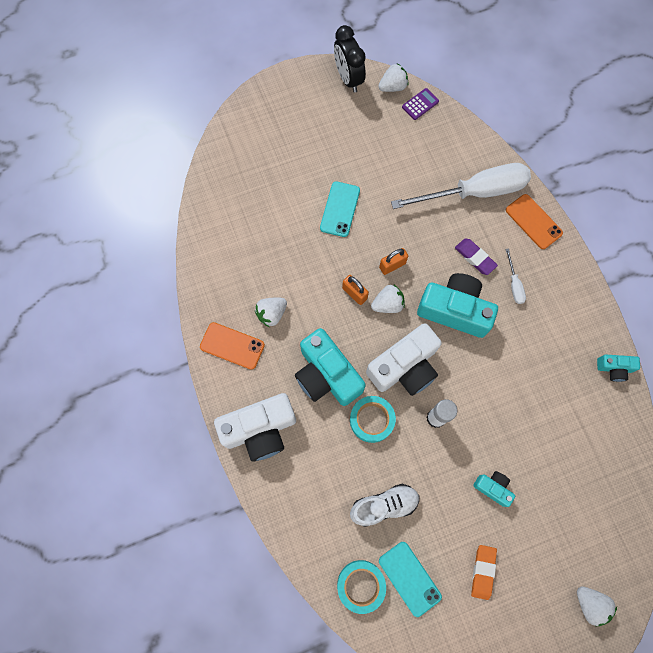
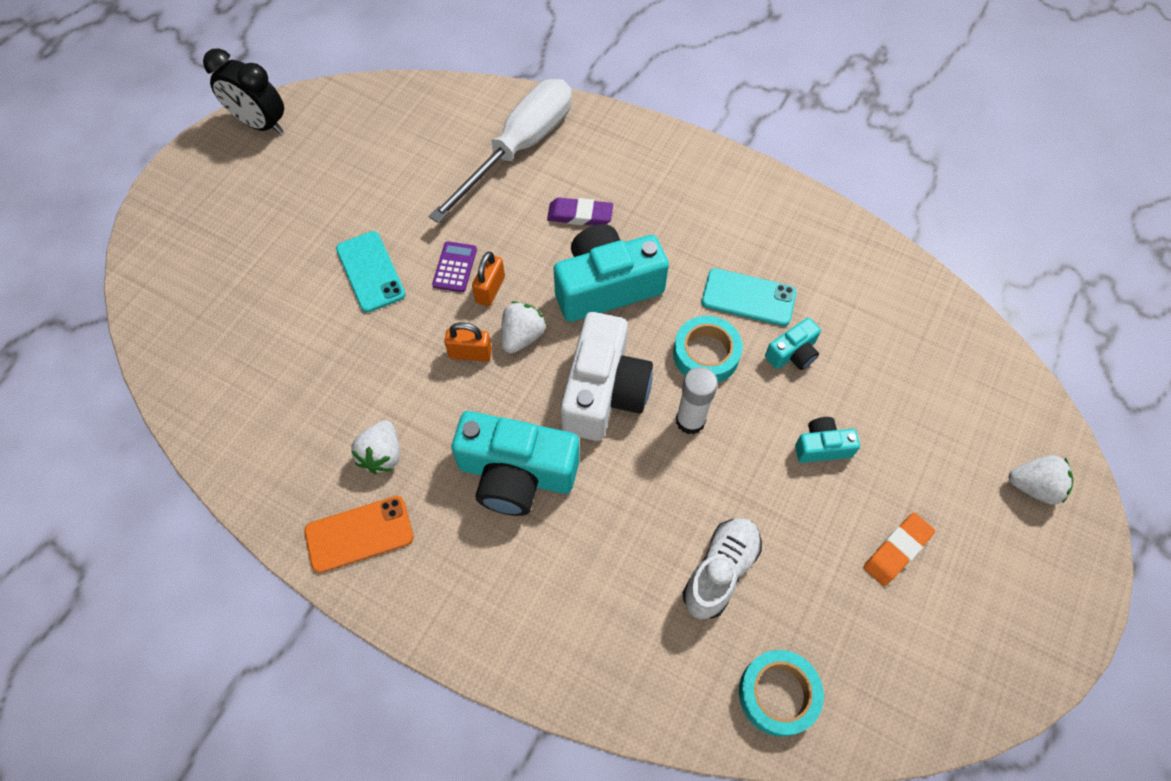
camera: 40 degrees left, 10 degrees down
(260, 429) = (485, 609): white camera -> none
(372, 420) = (617, 483): turquoise tape -> turquoise tape (706, 354)
(393, 87) = (325, 100): white strawberry -> none
(409, 578) = (826, 632): turquoise phone -> turquoise phone (748, 297)
(420, 104) = (375, 98): purple calculator -> purple calculator (455, 267)
(483, 571) = (897, 550): orange eraser -> orange eraser turned 75 degrees clockwise
(514, 284) = (648, 213): white screwdriver -> none
(533, 221) = (611, 135): orange phone -> none
(614, 368) = (828, 223): turquoise camera -> turquoise camera (792, 353)

